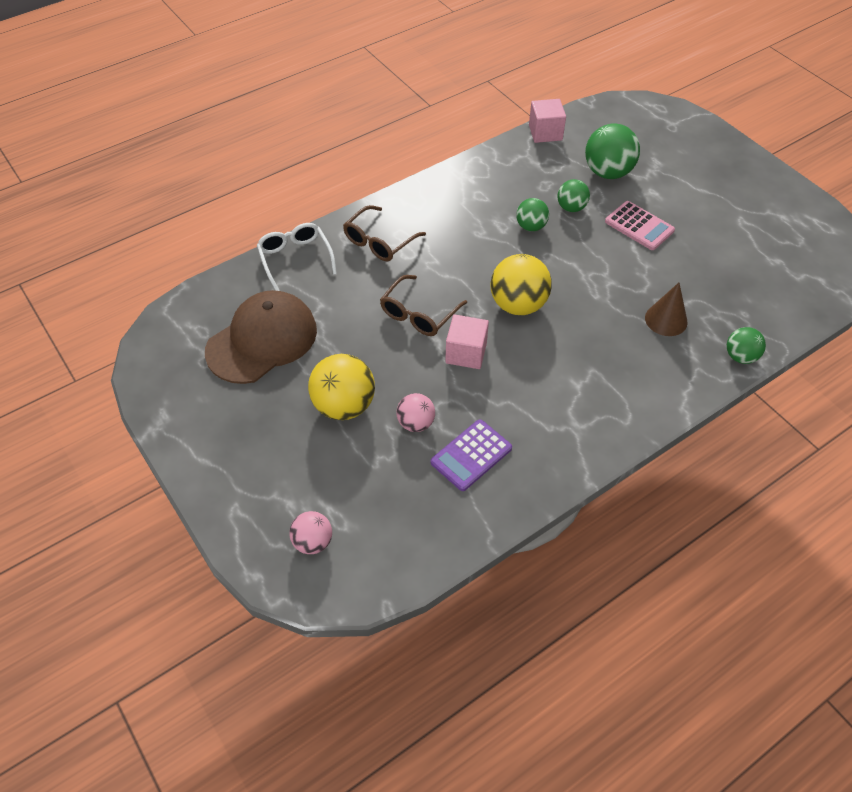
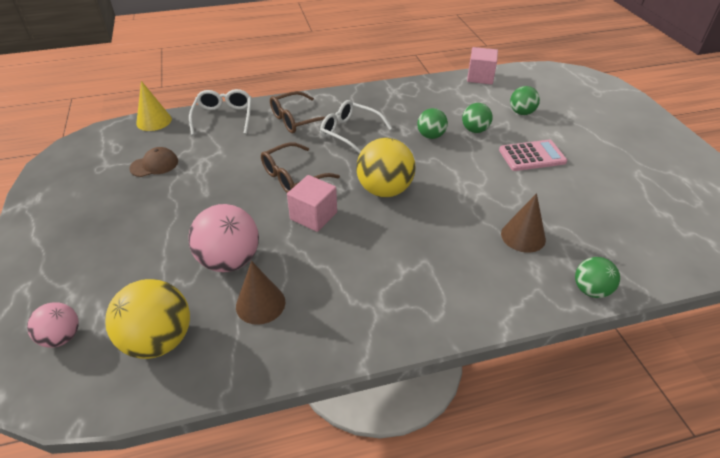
camera: 20 degrees right, 10 degrees down
(218, 285) = (154, 121): none -> yellow cone
(262, 340) = (154, 165): brown cap -> brown cap, size x0.45
(344, 406) = (179, 229): yellow ball -> yellow ball (159, 340)
(416, 423) = (230, 261): pink ball -> pink ball, size x1.71
(446, 244) = (350, 133): none -> white glasses
(471, 455) = (260, 304): purple calculator -> brown cone
(608, 172) = (521, 112): green ball -> green ball, size x0.58
(639, 226) = (532, 156): pink calculator -> pink calculator turned 75 degrees counterclockwise

